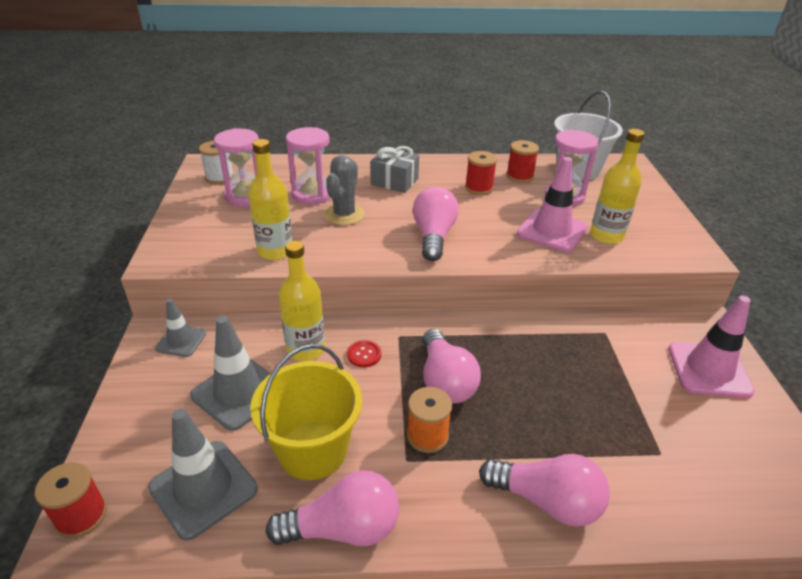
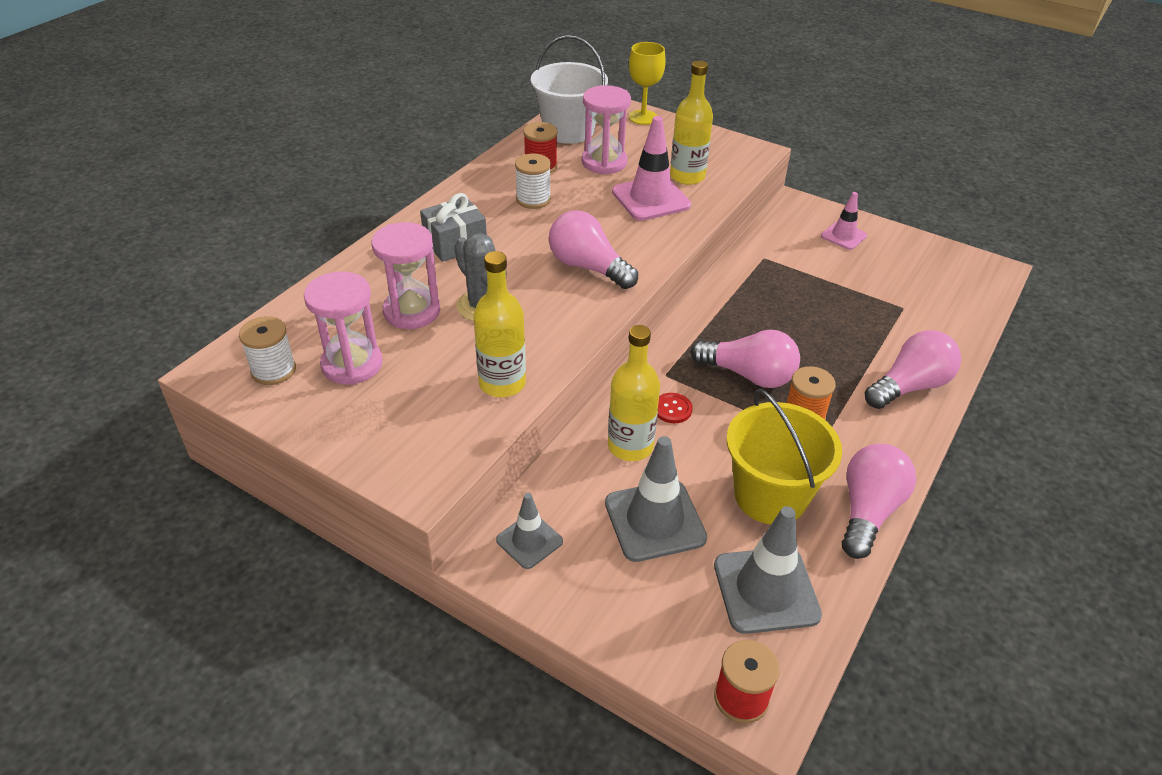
camera: 55 degrees left, 5 degrees up
(479, 188) = (533, 199): red spool -> white spool
(648, 190) = (643, 117): none -> yellow goblet
(709, 370) = (843, 236): pink traffic cone -> pink traffic cone, size x0.59

